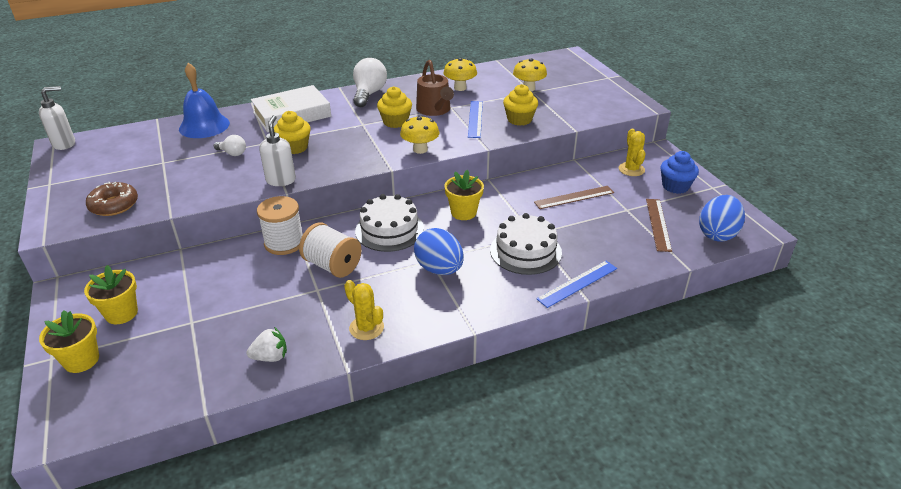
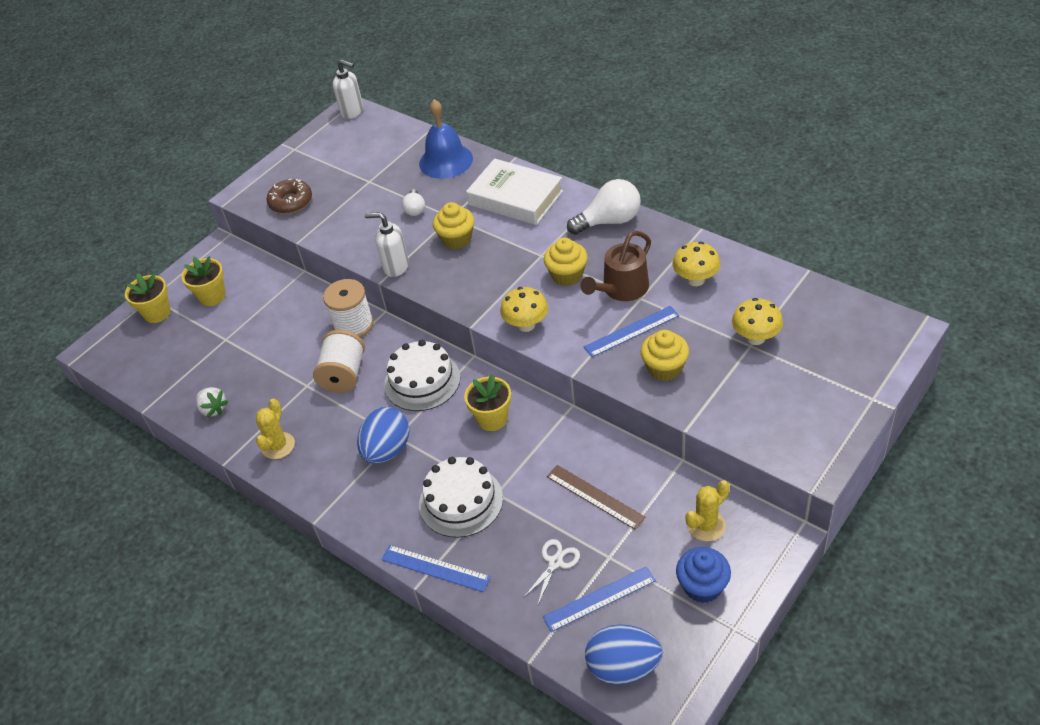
camera: 65 degrees right, 10 degrees up
(281, 180) = (395, 267): white soap dispenser -> white soap dispenser turned 135 degrees counterclockwise
(615, 230) = (555, 562): none -> white scissors
(658, 224) = (599, 599): brown ruler -> blue ruler

